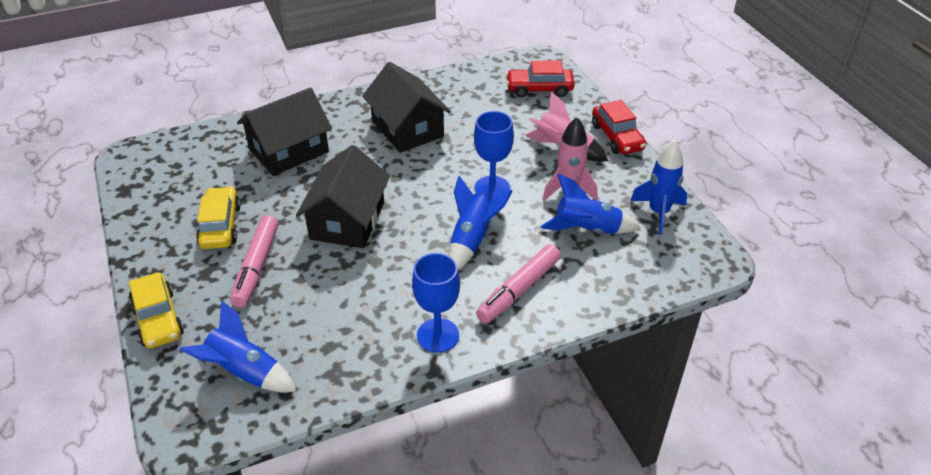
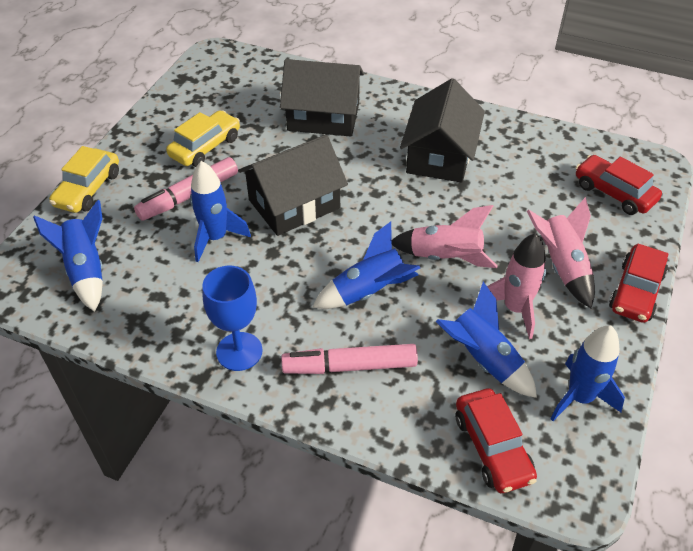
camera: 45 degrees right, 5 degrees up
(319, 280) = (215, 238): none -> blue rocket
(492, 188) = (445, 258): blue goblet -> pink rocket
(650, 271) = (492, 447): none -> red car

